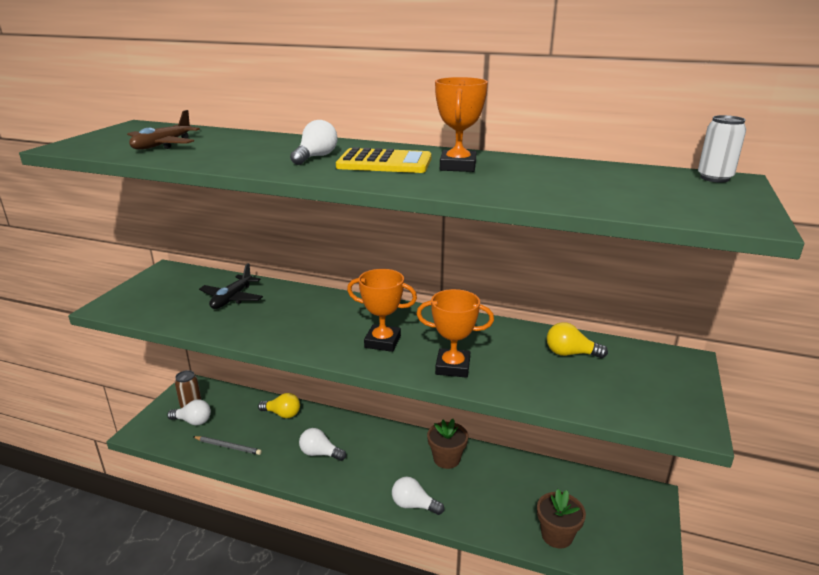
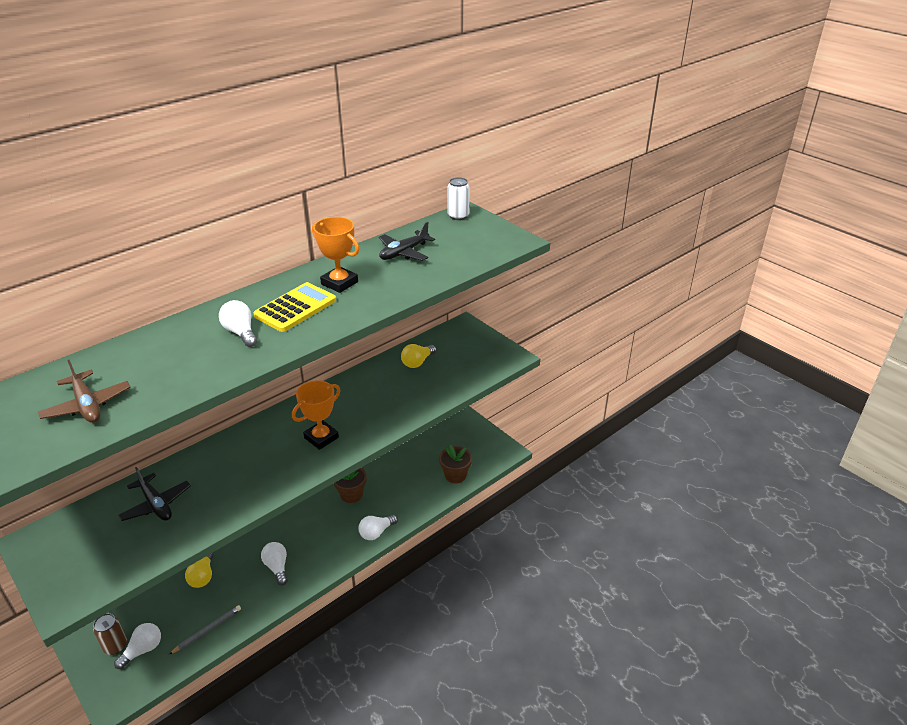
camera: 60 degrees left, 10 degrees up
(282, 414) = (202, 576): yellow light bulb -> yellow light bulb turned 135 degrees clockwise
(320, 453) = (277, 567): white light bulb -> white light bulb turned 105 degrees clockwise
(452, 367) = (383, 417): orange trophy -> none
(572, 175) = (404, 253): none -> black plane

